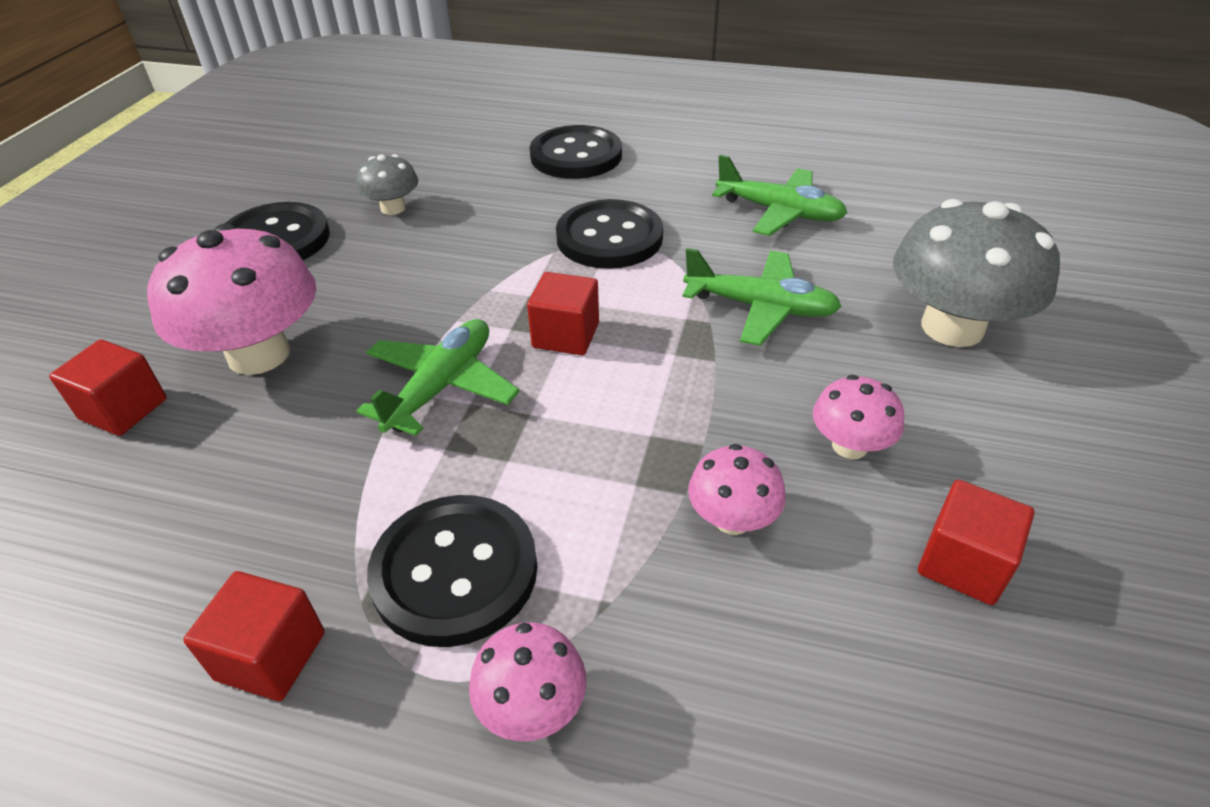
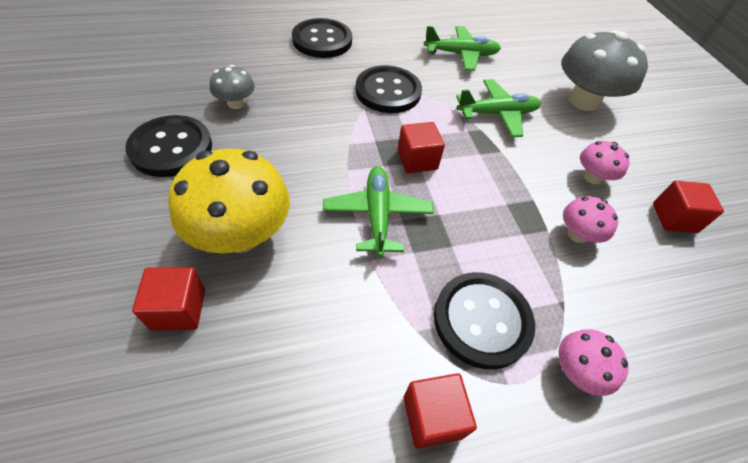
camera: 35 degrees left, 10 degrees up
(259, 354) = (241, 234): pink mushroom -> yellow mushroom

